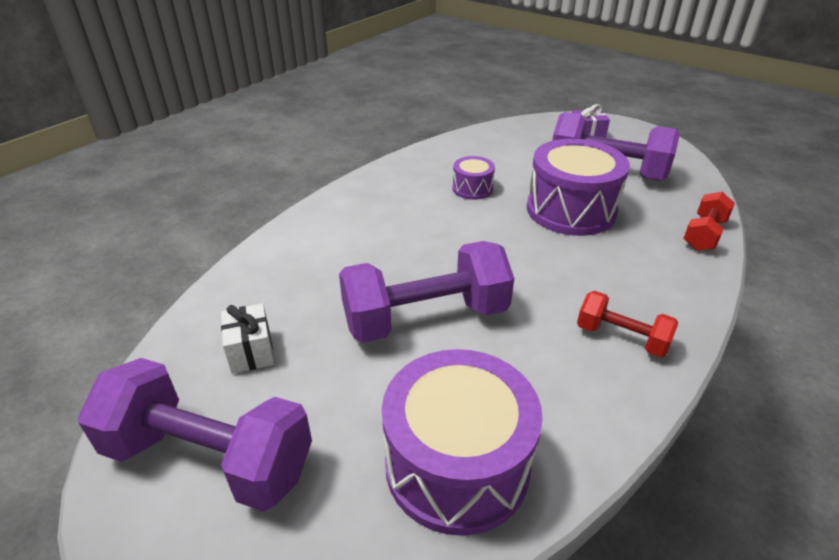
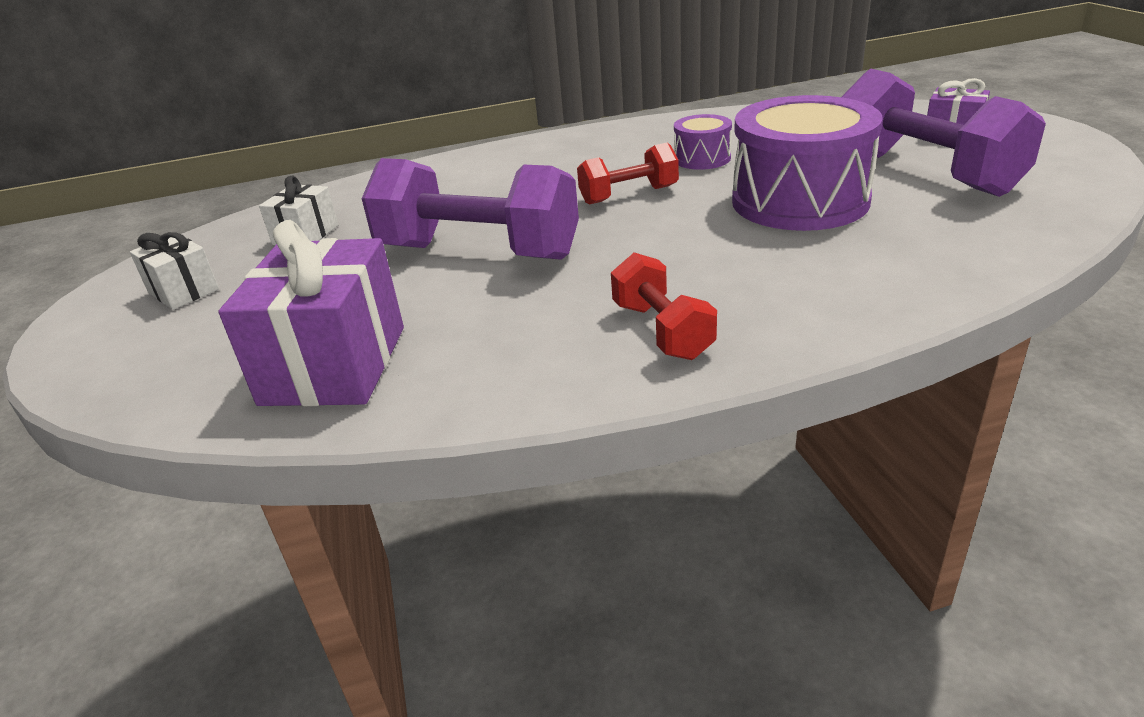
camera: 40 degrees right, 5 degrees down
(209, 458) = (183, 291): purple dumbbell -> white gift
(457, 465) = (334, 365): purple drum -> purple gift
(704, 234) = (971, 267): red dumbbell -> red dumbbell (629, 195)

